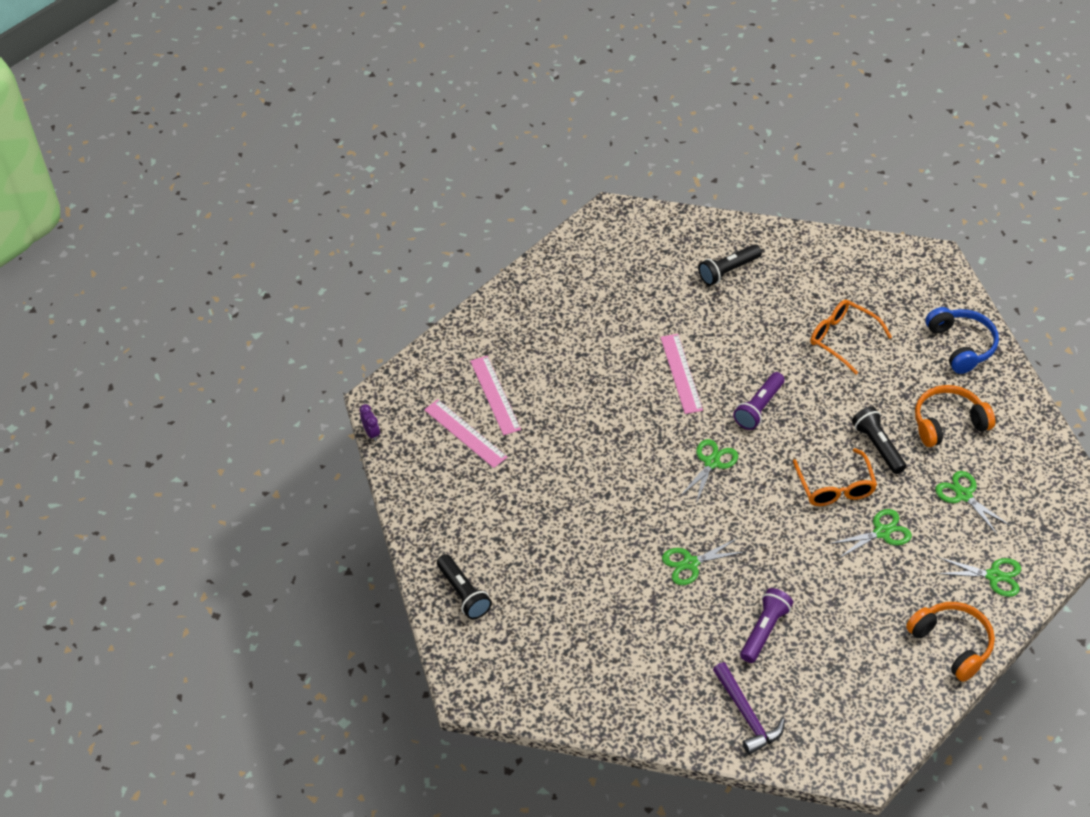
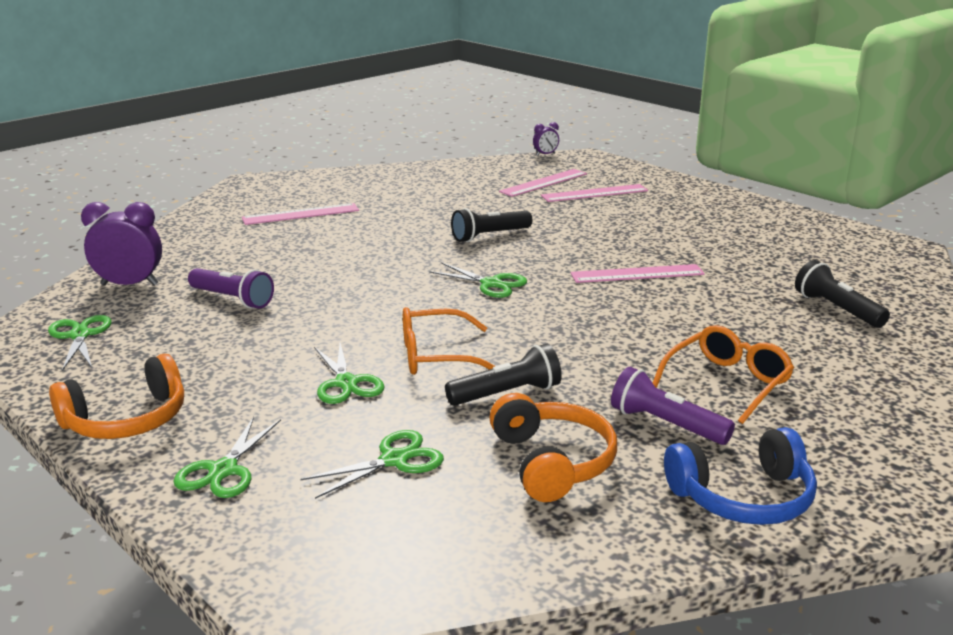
camera: 90 degrees right, 25 degrees down
(463, 593) = (354, 181): black flashlight -> black flashlight (490, 236)
(566, 622) = (301, 214): none -> pink ruler
(690, 563) = (346, 267): green scissors -> green scissors (80, 335)
(747, 715) = (130, 285): purple hammer -> purple clock
(759, 408) = (582, 315): purple flashlight -> purple flashlight (666, 424)

